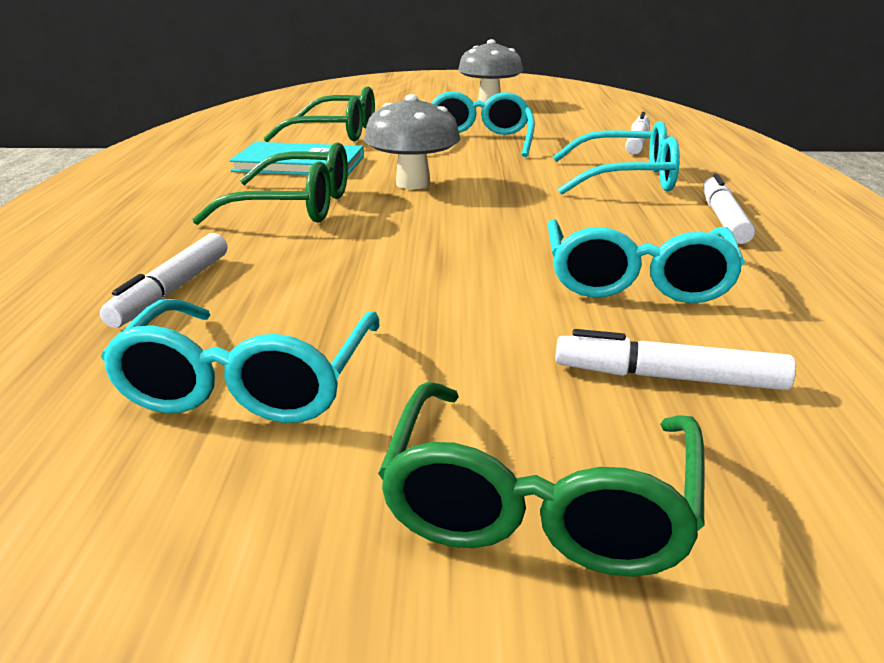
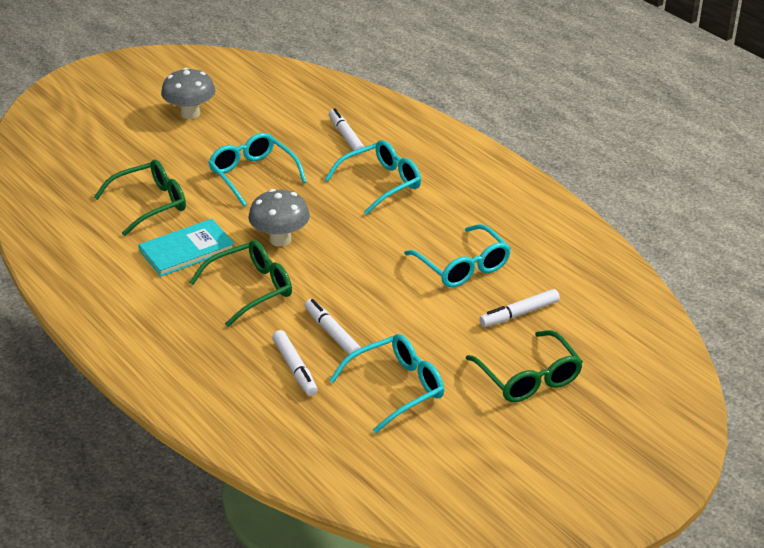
camera: 40 degrees left, 10 degrees up
(249, 383) = (397, 388): turquoise glasses -> turquoise glasses turned 90 degrees counterclockwise
(723, 219) = (457, 203): white marker -> white marker (332, 333)

